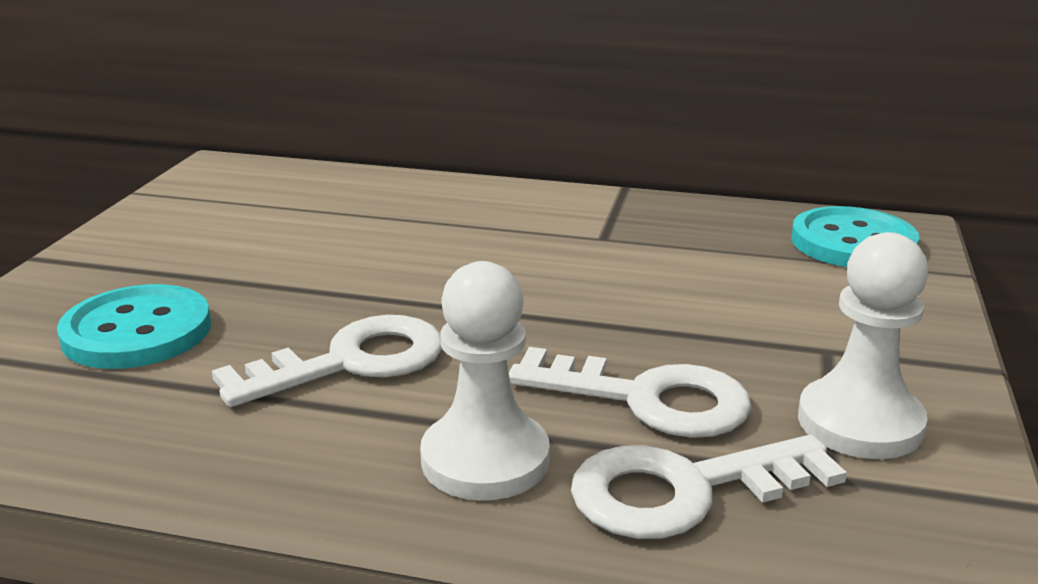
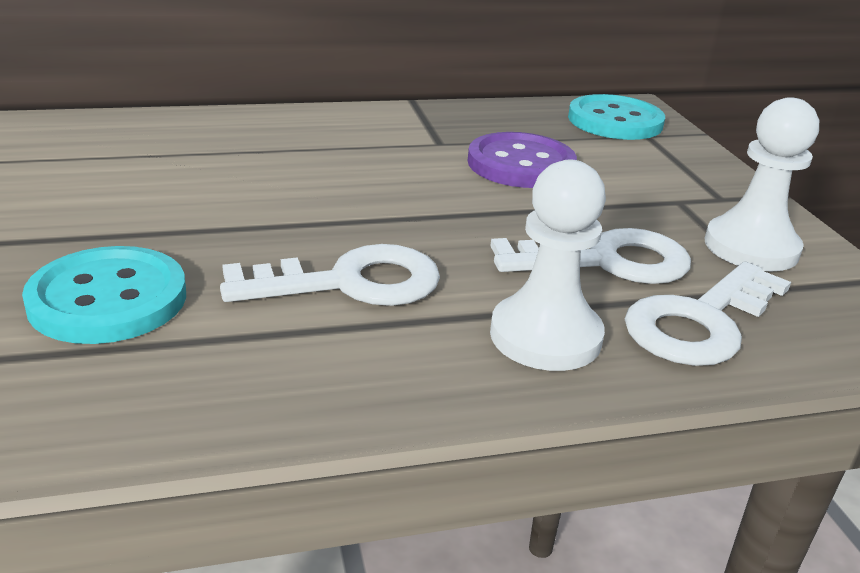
camera: 30 degrees left, 5 degrees up
(351, 362) = (350, 282): white key -> white key turned 45 degrees clockwise
(670, 275) = (521, 164): none -> purple button

